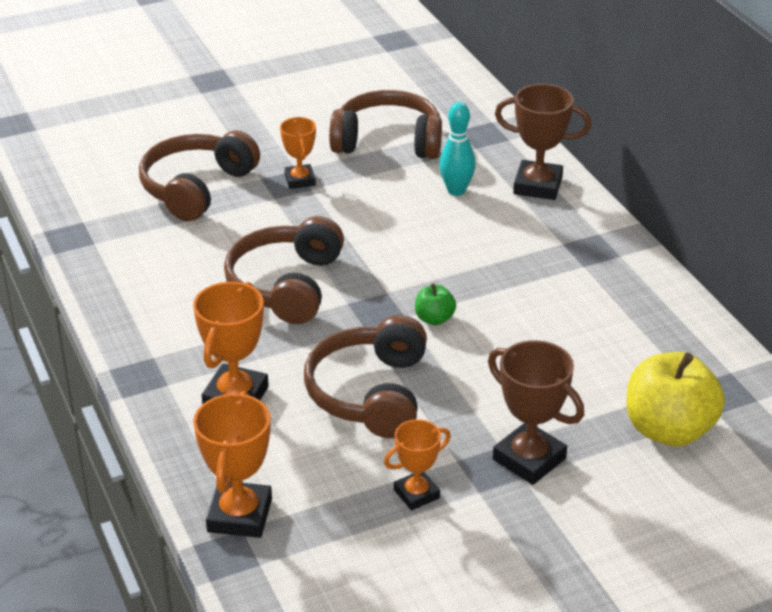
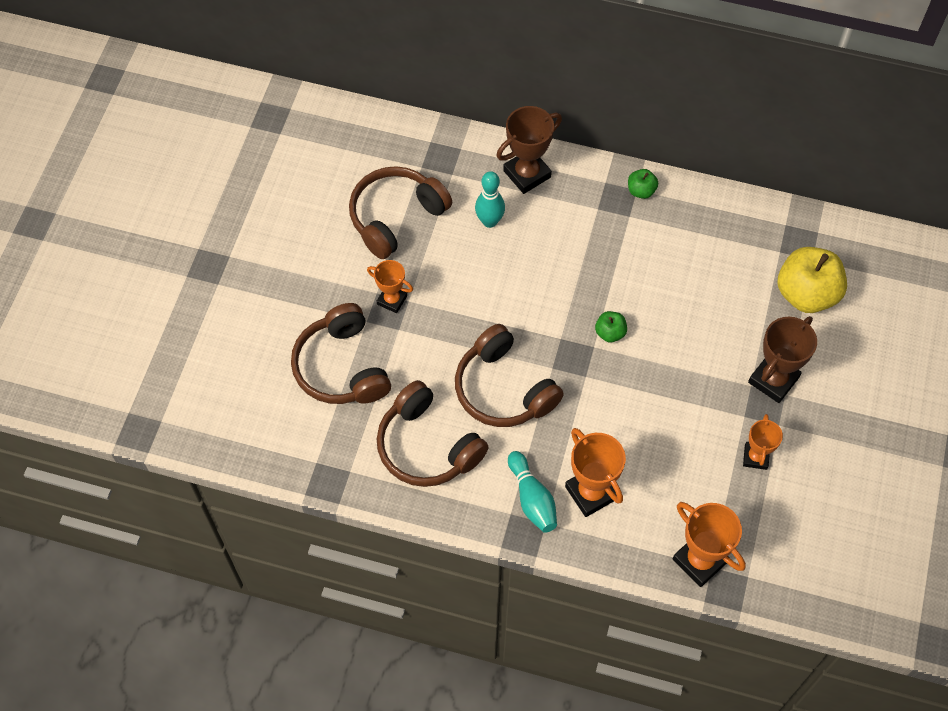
camera: 50 degrees left, 25 degrees up
(185, 362) = (532, 499): none -> turquoise bowling pin
(371, 393) = (650, 417): brown headphones -> brown headphones (427, 446)
(529, 459) = (773, 380): brown trophy -> brown trophy turned 45 degrees counterclockwise
(622, 258) = (641, 191): none -> green apple

